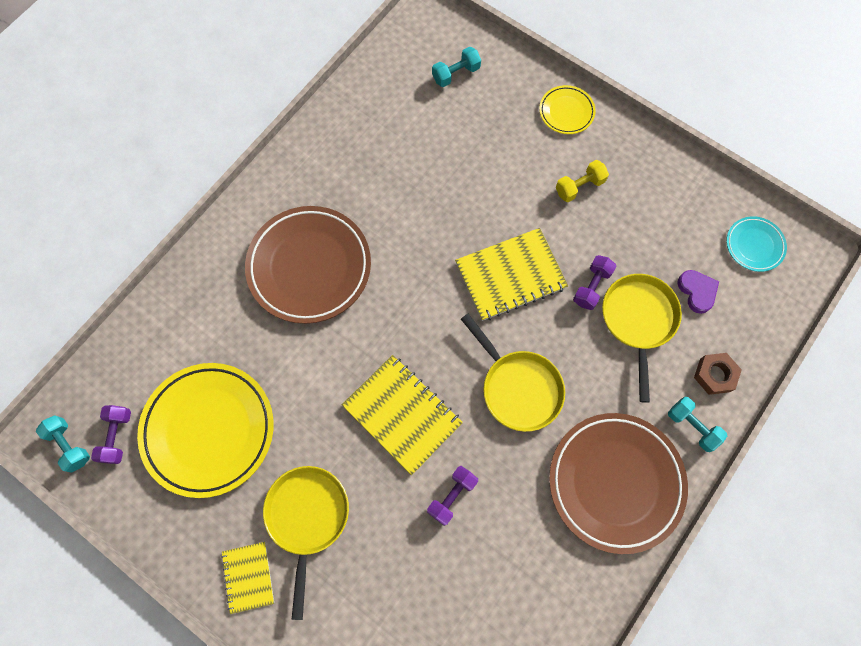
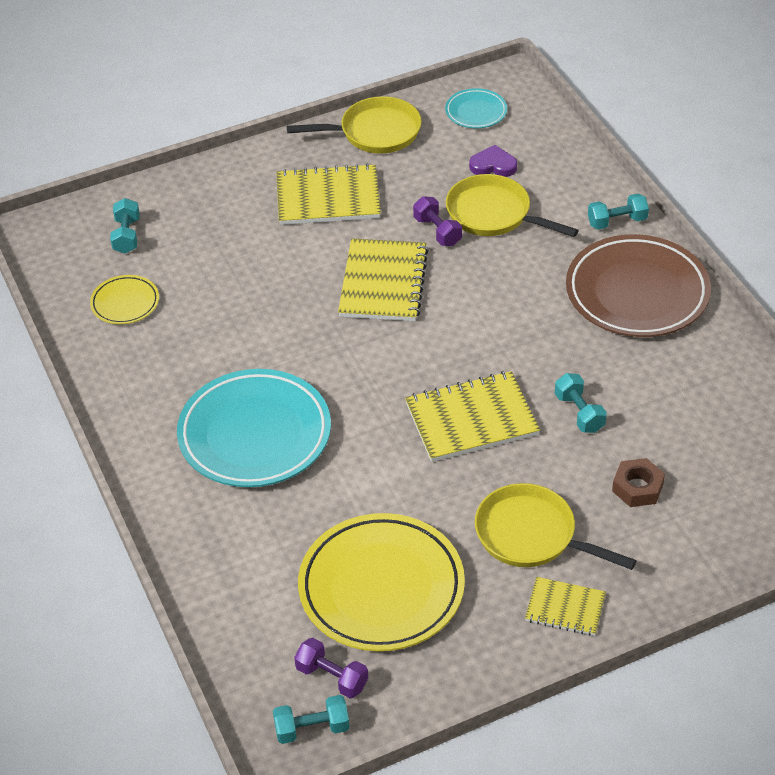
camera: 60 degrees left, 25 degrees down
(309, 267) = (255, 434): brown plate -> turquoise plate
(452, 496) = (579, 413): purple dumbbell -> turquoise dumbbell
(518, 388) = (502, 323): yellow pan -> yellow pan (375, 132)
(566, 112) = (240, 174): yellow plate -> yellow plate (125, 303)
(579, 187) = (328, 198): yellow dumbbell -> yellow notebook
(714, 375) = (579, 188): brown nut -> brown nut (637, 487)

